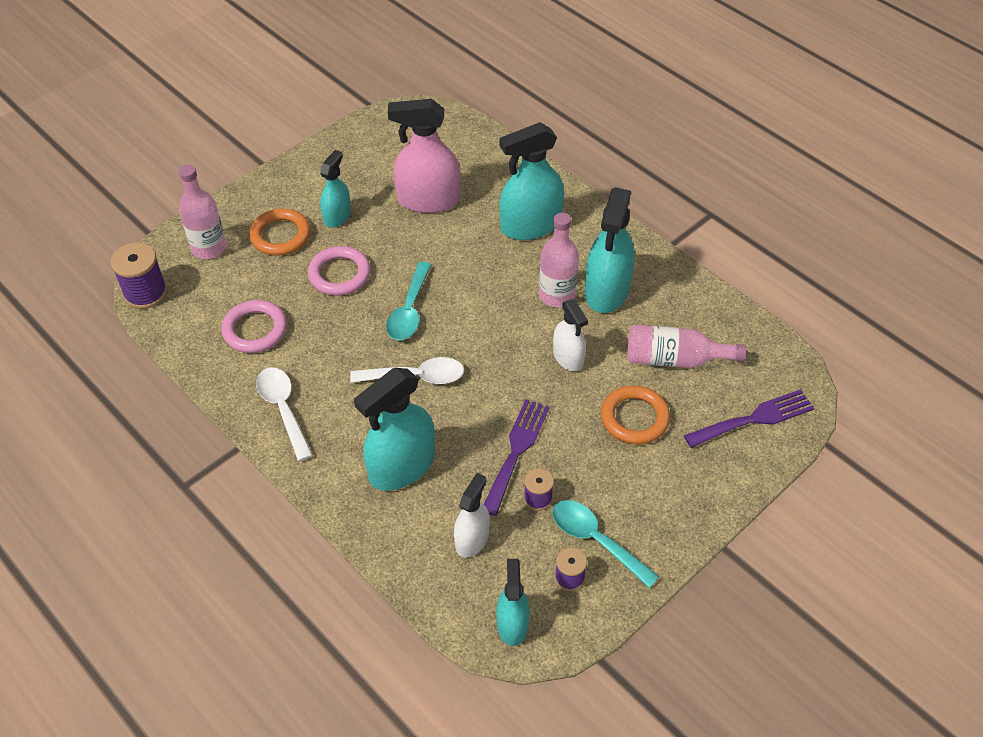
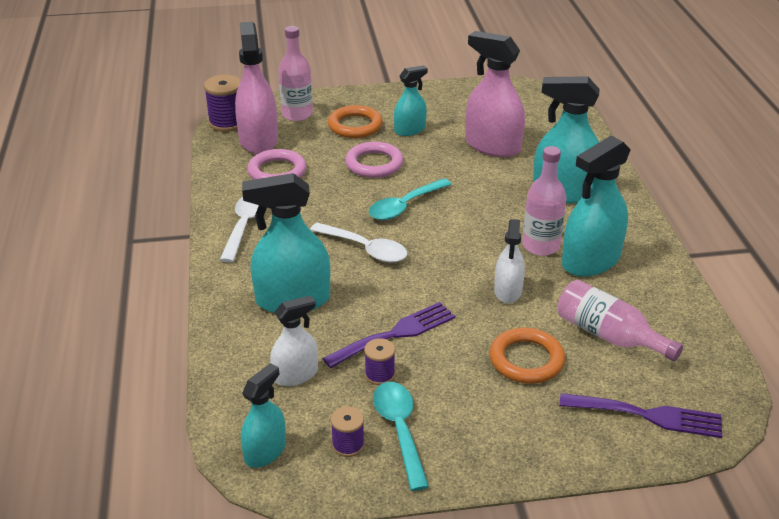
camera: 35 degrees right, 15 degrees down
(200, 300) = (258, 140): none -> pink spray bottle

